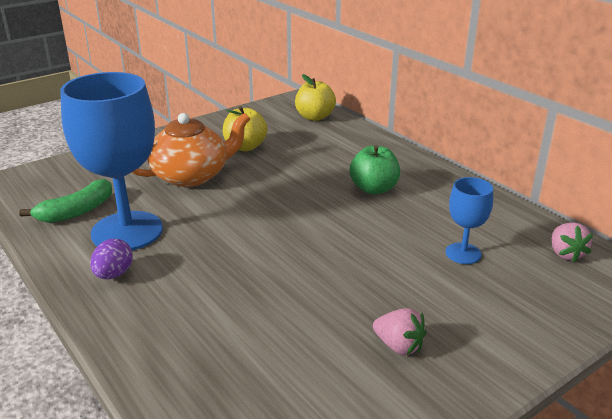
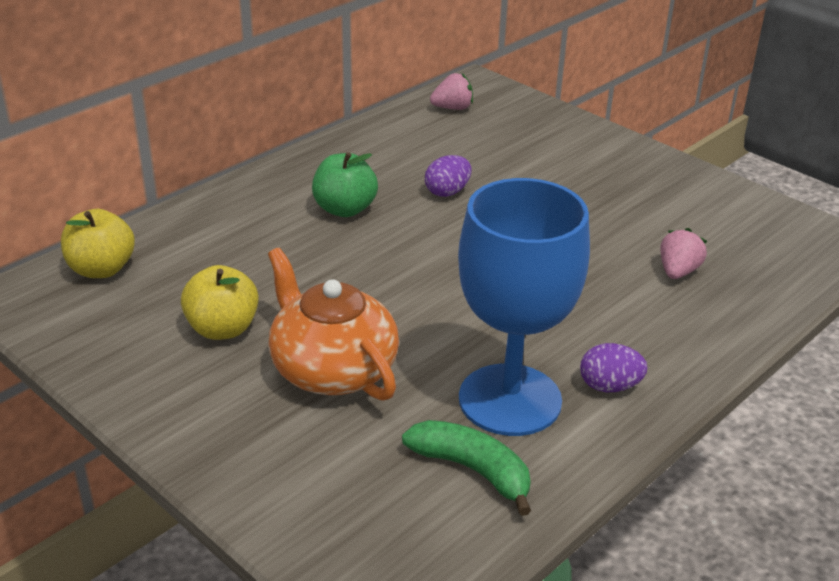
camera: 100 degrees left, 5 degrees up
(398, 234) = (447, 192): none -> purple egg
(399, 346) = (629, 191): pink strawberry -> pink strawberry (678, 271)
(463, 253) = (471, 157): blue goblet -> none

